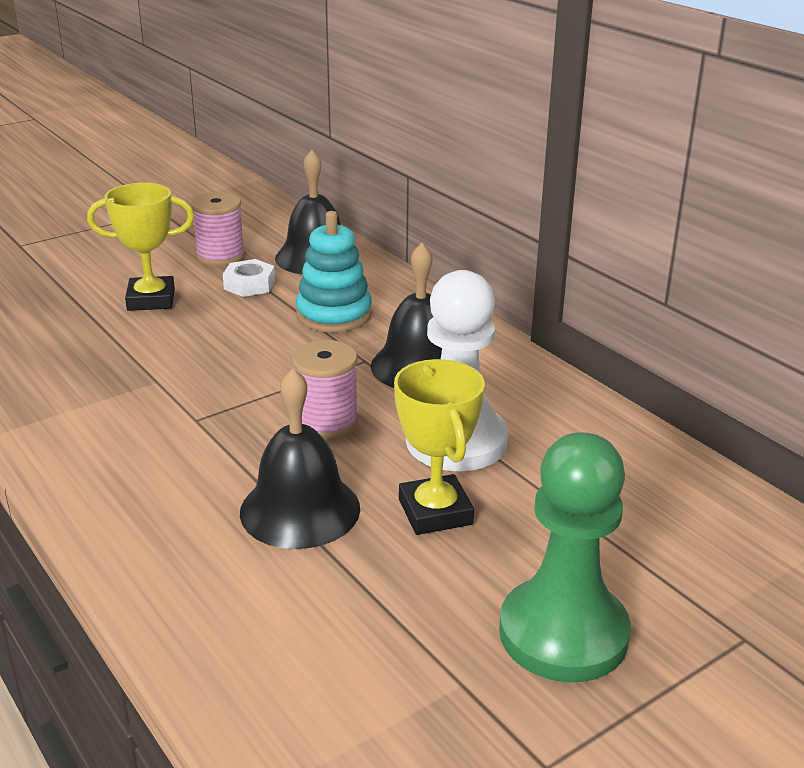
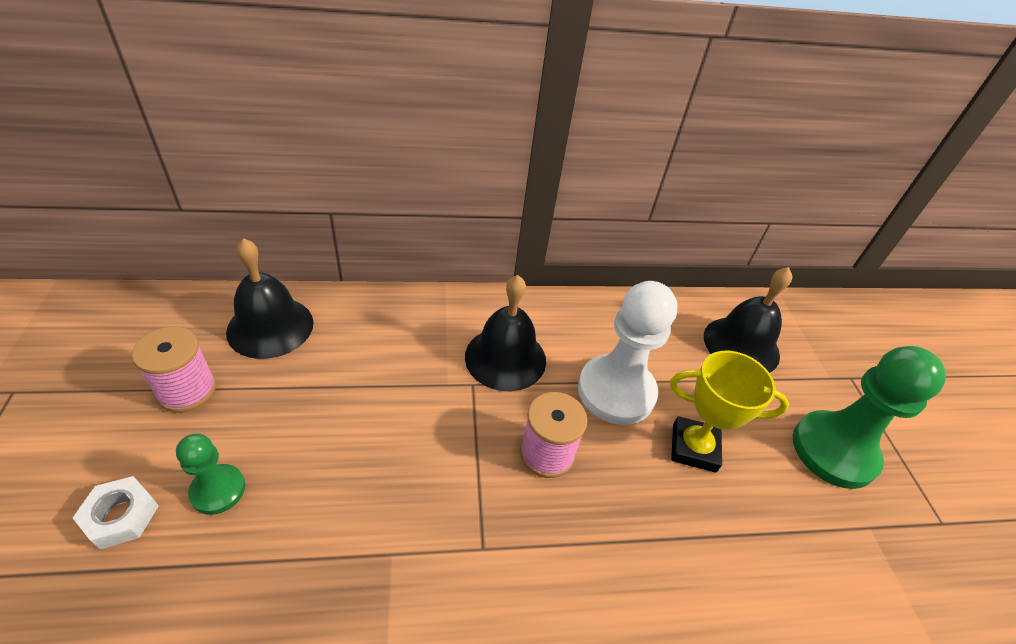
camera: 65 degrees left, 15 degrees up
(151, 300) = (218, 490): yellow trophy -> green pawn
(249, 285) = (272, 396): white nut -> white nut (121, 516)
(300, 509) = (657, 530): black bell -> black bell (741, 345)
(334, 315) = (385, 366): turquoise stacking toy -> none

